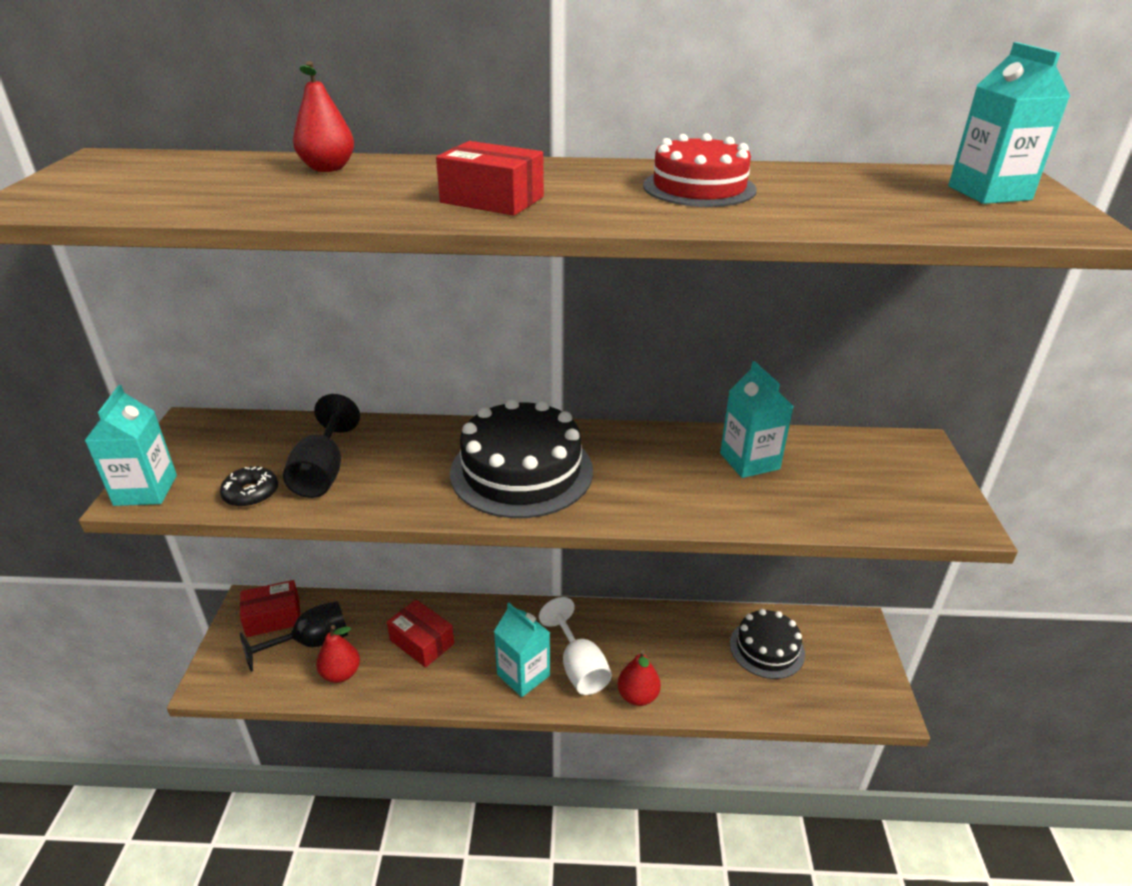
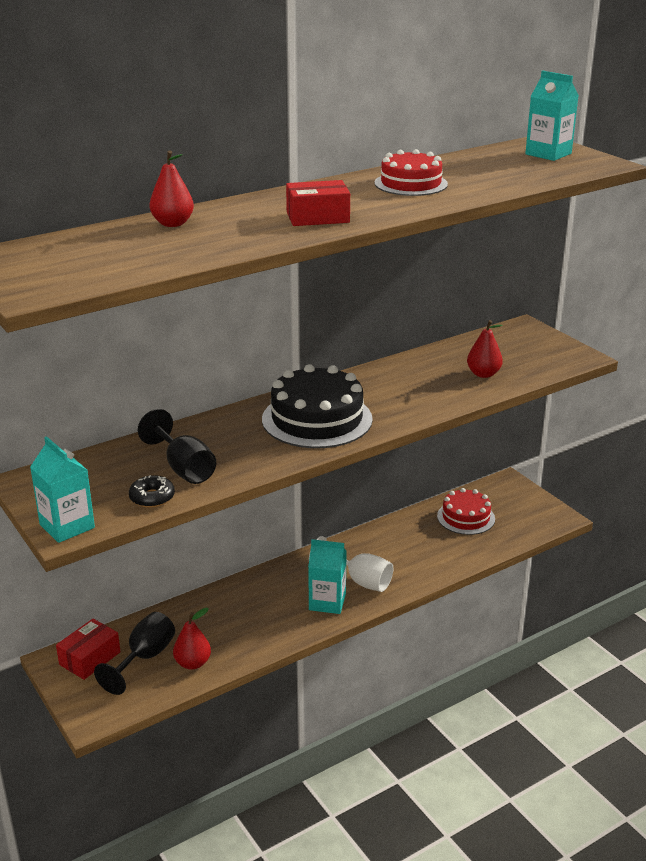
camera: 35 degrees left, 5 degrees down
(422, 642) = (232, 618): red box -> none
(637, 696) = (413, 578): red pear -> red pear (483, 374)
(749, 461) = (444, 366): turquoise carton -> none
(767, 648) = (466, 517): black cake -> red cake

